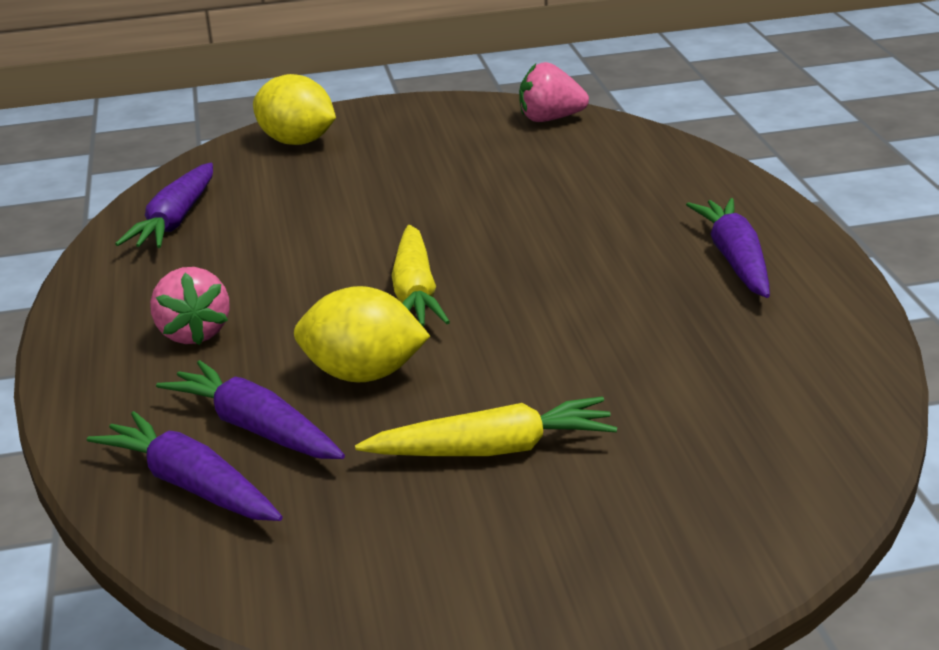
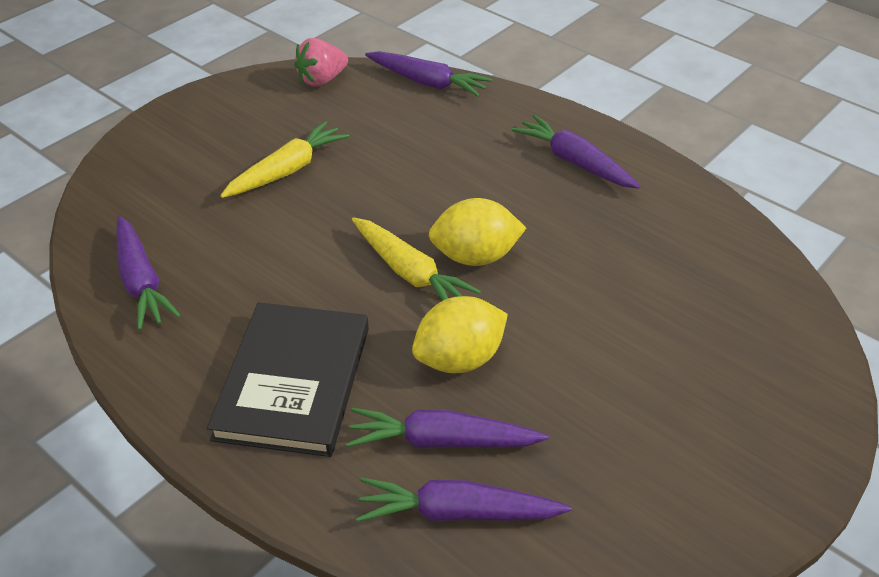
camera: 40 degrees left, 15 degrees up
(193, 334) = (293, 382): pink strawberry -> black book
(297, 142) = (149, 166): yellow lemon -> yellow lemon (475, 257)
(493, 450) = (608, 378): yellow carrot -> yellow carrot (287, 170)
(663, 148) = (427, 82): none -> purple carrot

